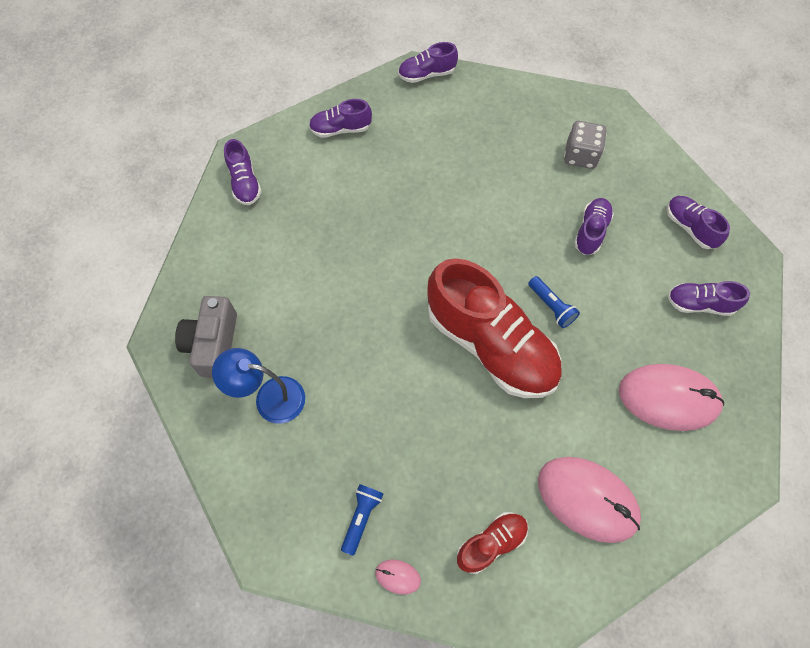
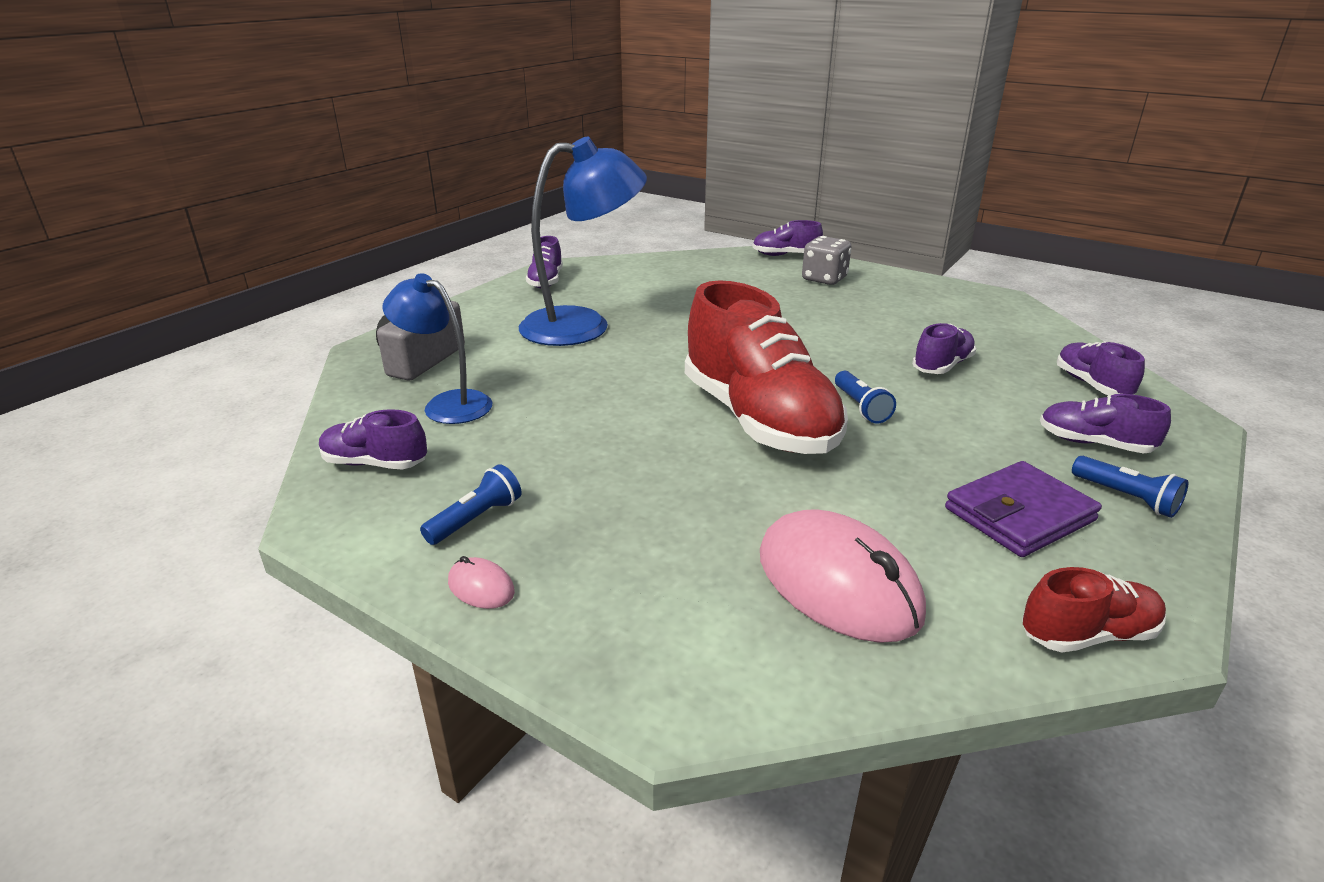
camera: 20 degrees right, 35 degrees down
(313, 251) = (583, 325): none -> blue lamp
(340, 129) = (670, 269): purple shoe -> purple shoe (375, 463)
(491, 543) = (650, 590): red shoe -> red shoe (1087, 634)
(580, 156) = (948, 319): grey dice -> grey dice (824, 279)
(668, 398) = (1019, 514): pink mouse -> purple wallet
(723, 359) = (1126, 498): none -> blue flashlight

